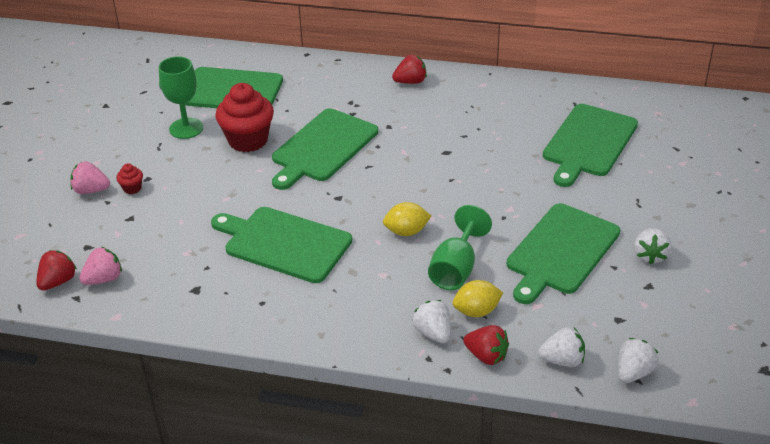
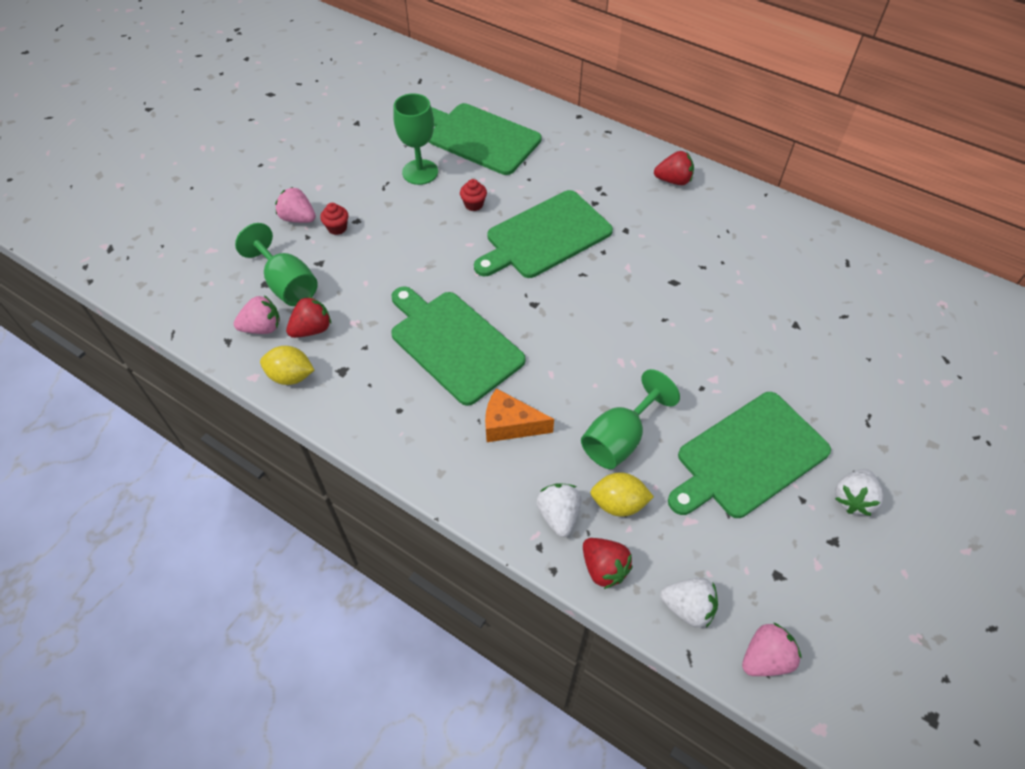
camera: 20 degrees right, 15 degrees up
(58, 282) = (220, 316): red strawberry -> red strawberry (312, 329)
(109, 241) = (287, 284): none -> green goblet
(248, 140) = (474, 204): red cupcake -> red cupcake, size x0.44
(362, 285) = (510, 425): none -> orange cheese
(406, 231) = (587, 371): yellow lemon -> yellow lemon (291, 376)
(588, 143) = (842, 319): green cutting board -> none
(633, 372) = (765, 658): white strawberry -> pink strawberry

